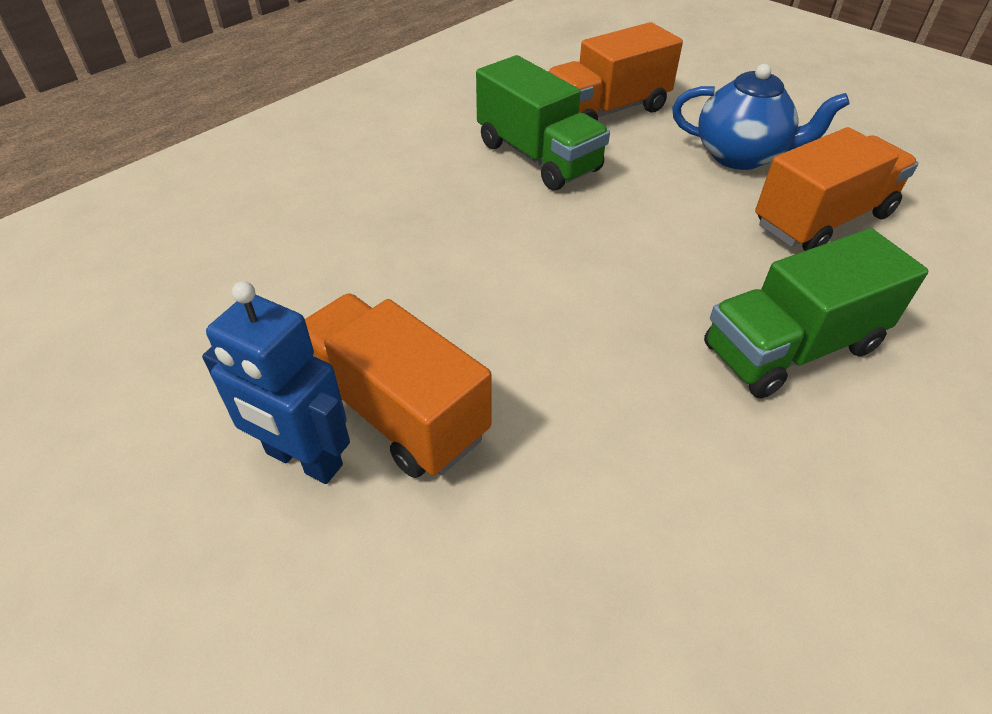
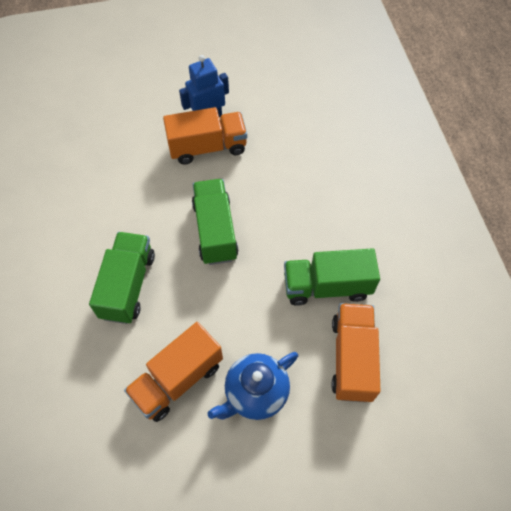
camera: 125 degrees right, 15 degrees up
(573, 297) = (215, 231): none -> green truck
(822, 220) = (177, 379): orange truck -> orange truck turned 45 degrees clockwise

